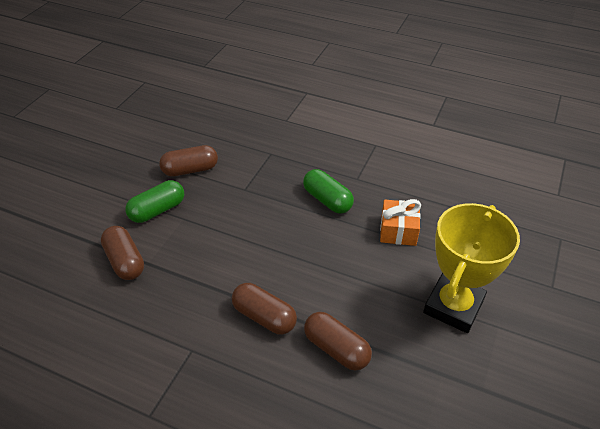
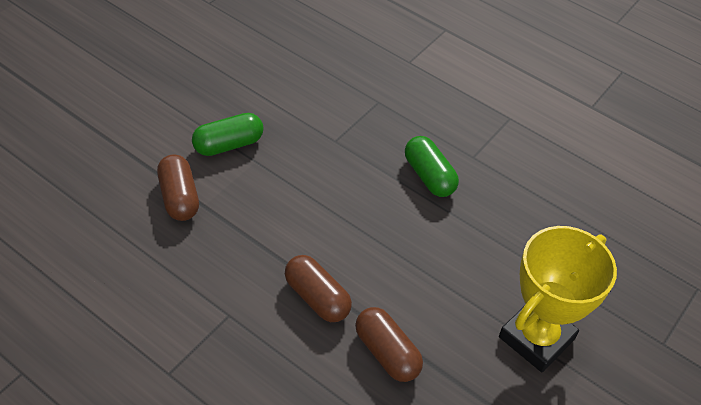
camera: 10 degrees right, 5 degrees up
(190, 170) = (278, 102): brown capsule -> none
(398, 231) = (502, 233): orange gift -> none

